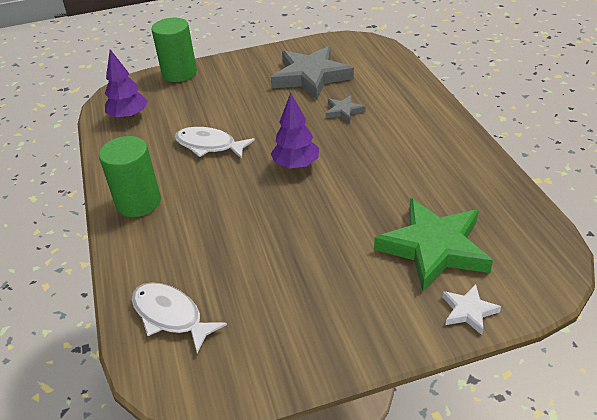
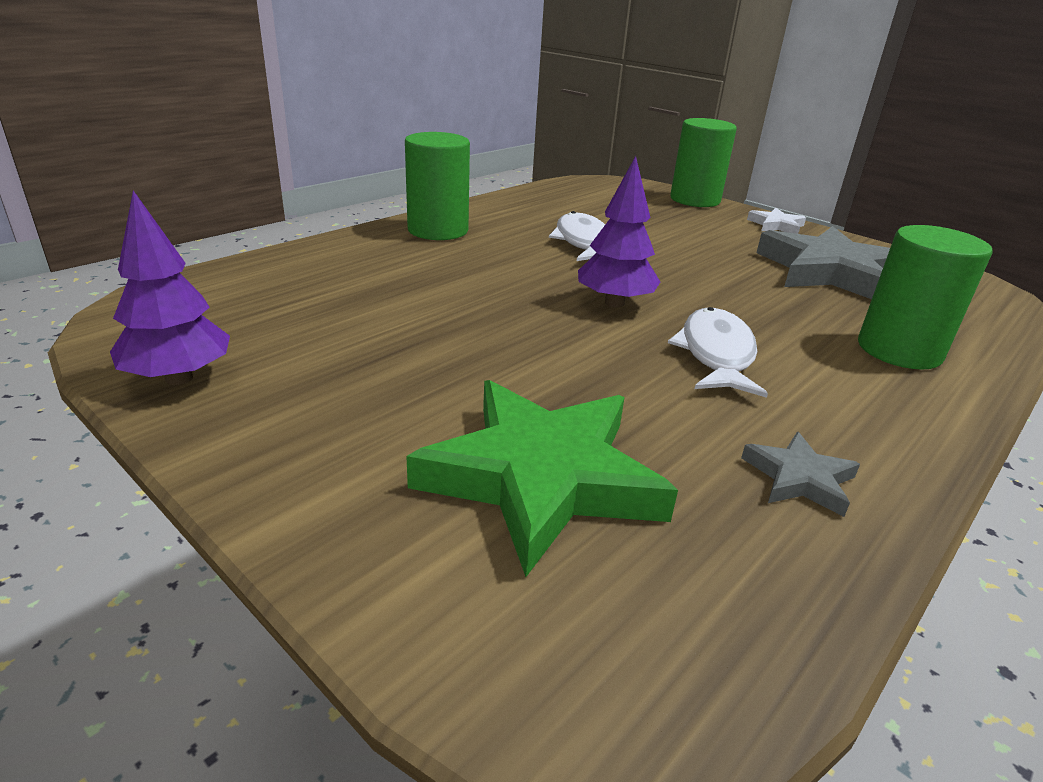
camera: 55 degrees right, 10 degrees down
(129, 116) = (579, 195): purple tree -> purple tree (179, 378)
(170, 316) = (251, 288): white fish -> white fish (716, 354)
(344, 111) = (791, 312): grey star -> grey star (799, 478)
(395, 99) = (899, 350): none -> green cylinder
(468, 311) = (385, 565): white star -> white star (776, 225)

